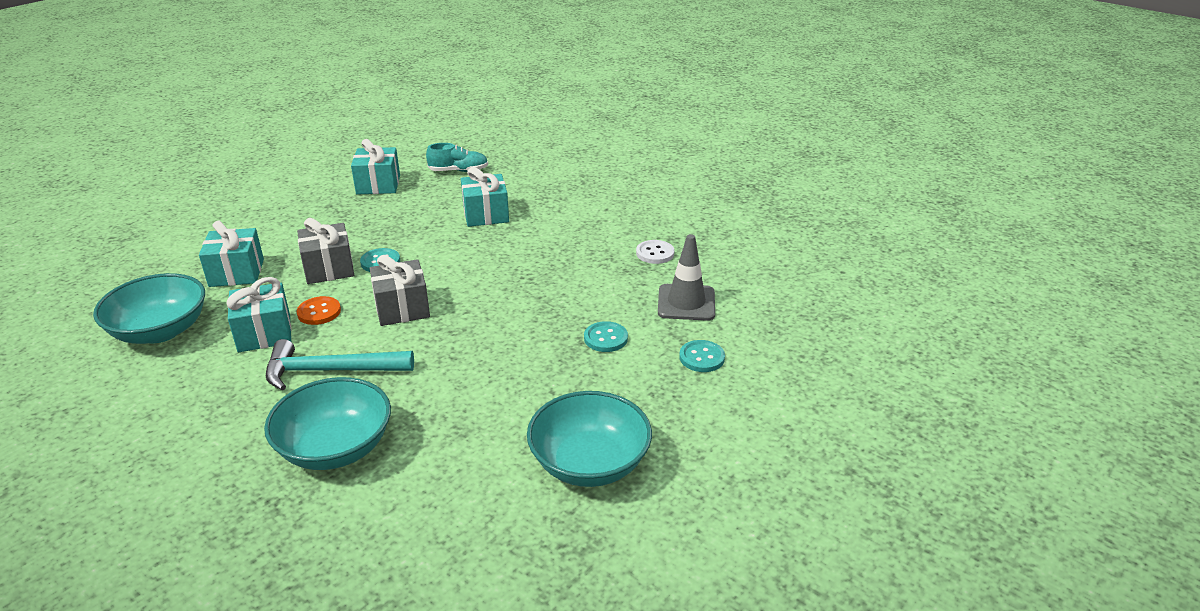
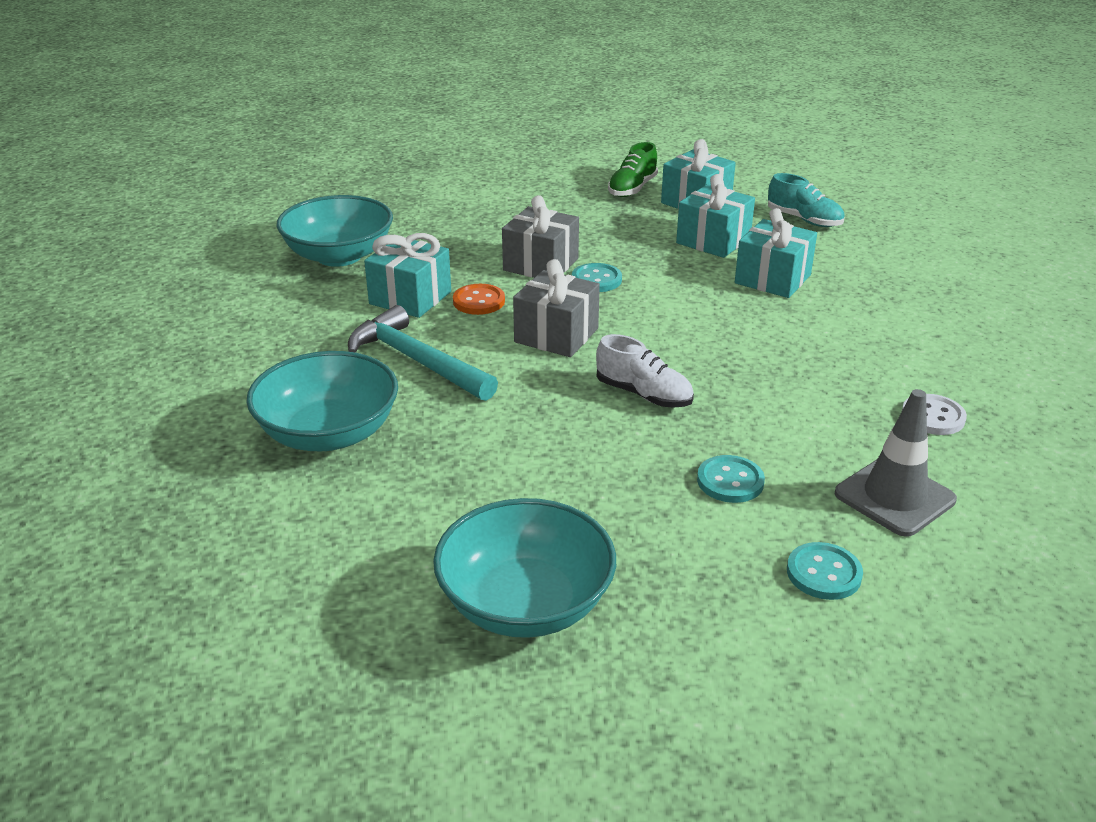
camera: 45 degrees right, 0 degrees up
(236, 273) = (459, 233): turquoise gift -> turquoise gift (713, 241)
(323, 192) = (632, 189): none -> green shoe
(501, 317) = (643, 394): none -> white shoe

